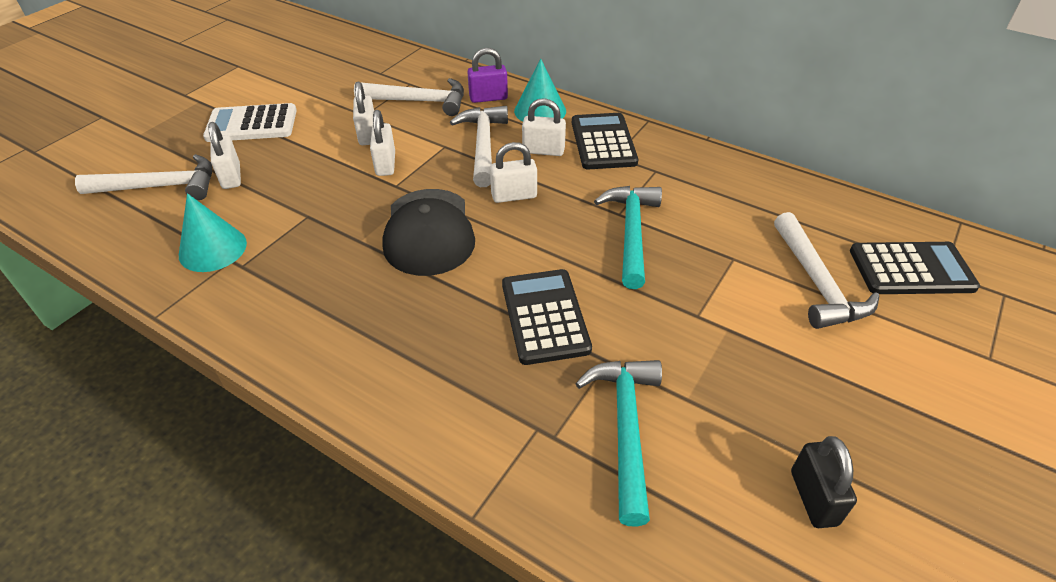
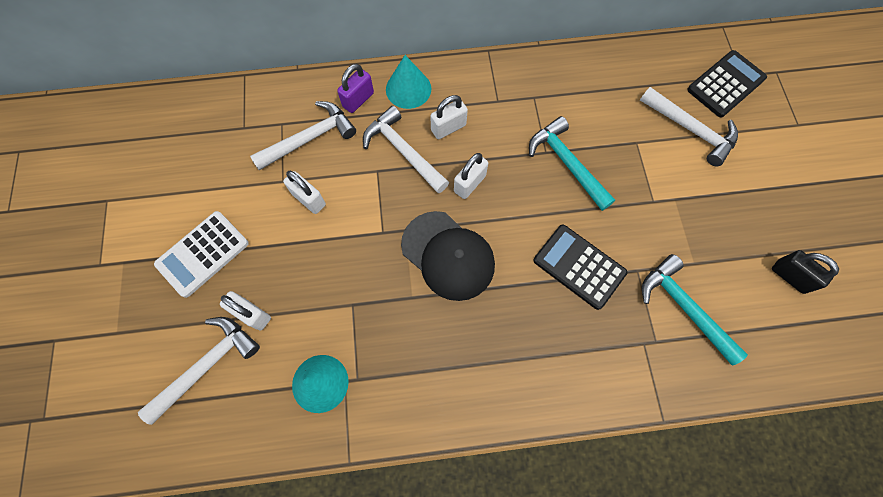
camera: 40 degrees left, 25 degrees up
(385, 164) = (354, 218): white padlock -> none
(603, 142) = (479, 92): black calculator -> none

